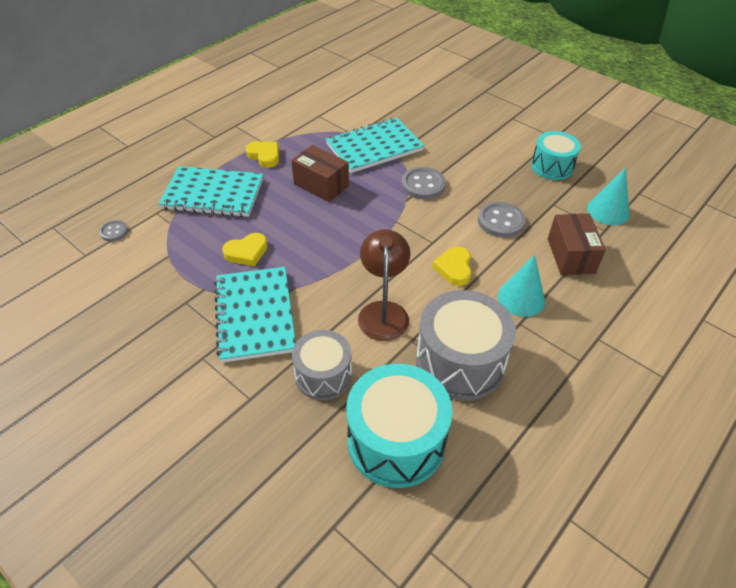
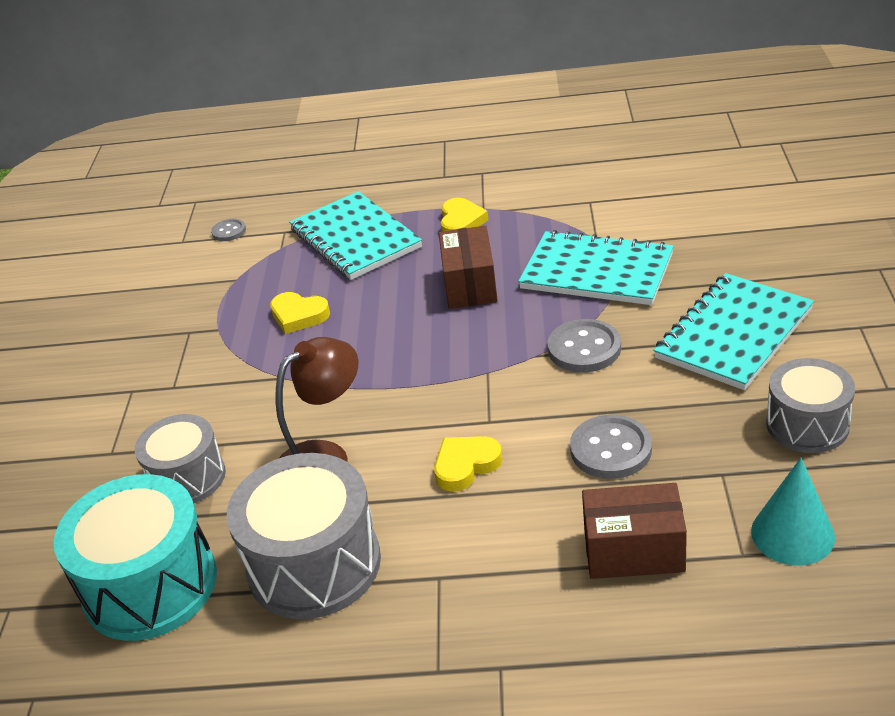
camera: 55 degrees right, 10 degrees down
(255, 315) = (219, 381): turquoise notebook -> turquoise notebook (733, 334)
(521, 298) = (485, 552): turquoise cone -> none
(552, 167) = (807, 425): turquoise drum -> grey drum
(570, 255) = (634, 551): brown box -> brown box turned 45 degrees clockwise

